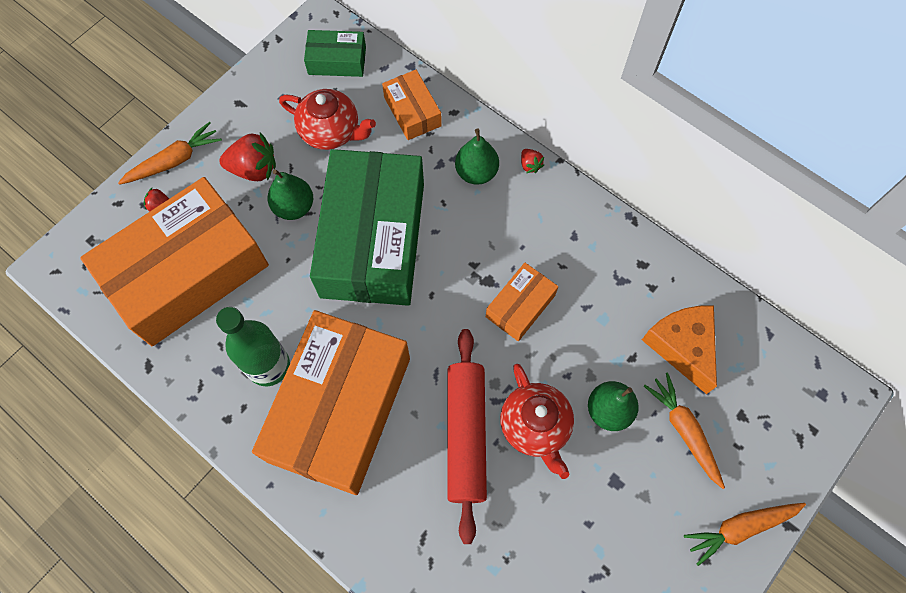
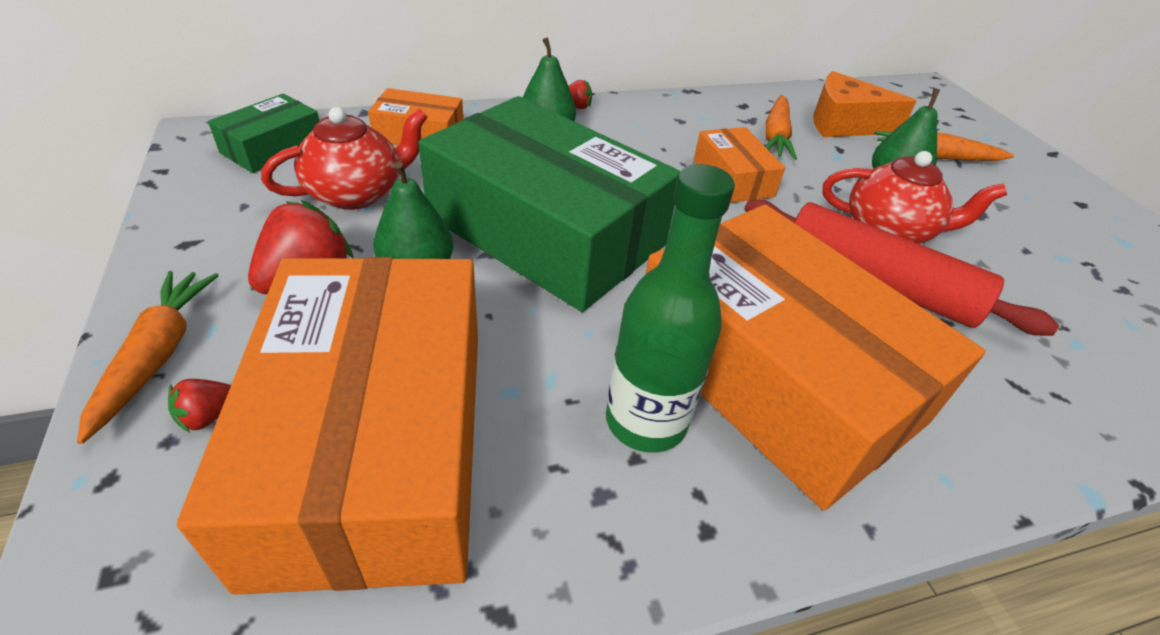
camera: 60 degrees left, 25 degrees down
(740, 528) = (1050, 174): orange carrot -> orange carrot (776, 136)

